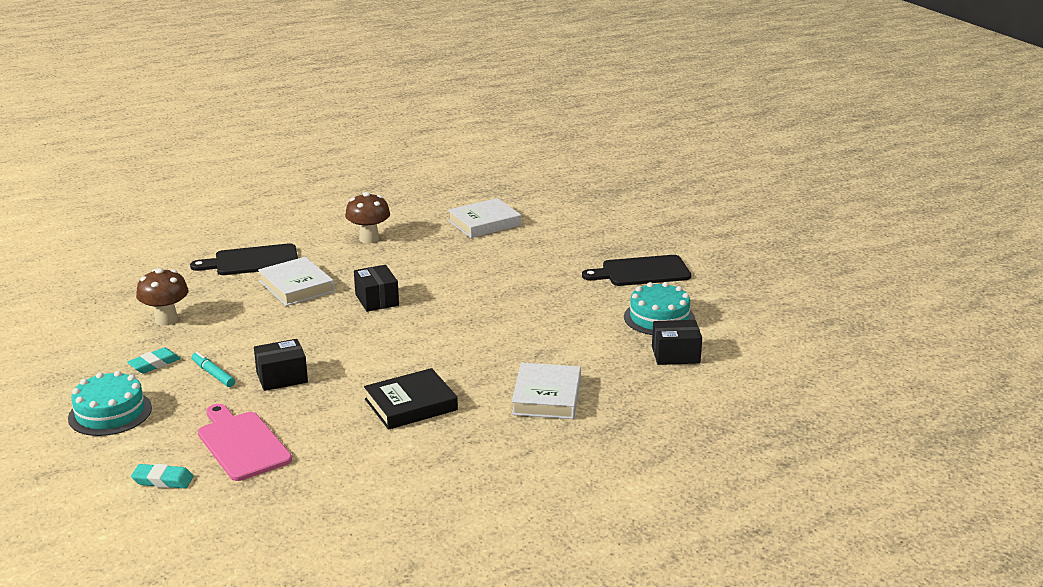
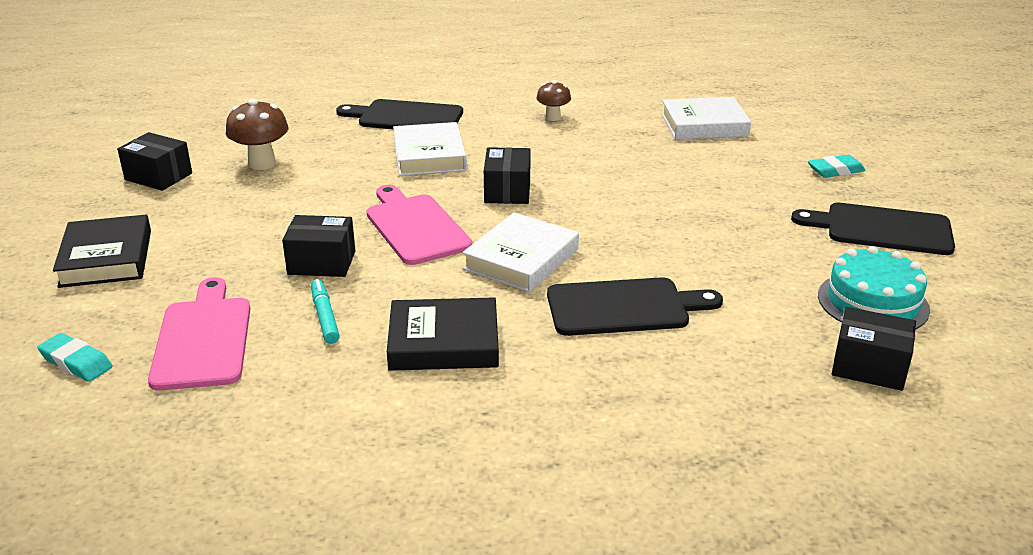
camera: 25 degrees right, 5 degrees up
(88, 348) = (158, 176): none -> black box
(110, 413) = (106, 258): turquoise cake -> black book
(154, 364) = (204, 211): turquoise eraser -> turquoise eraser (835, 171)
(213, 374) = (252, 239): turquoise marker -> turquoise marker (325, 317)
(329, 338) = (415, 227): none -> pink cutting board
(369, 239) = (553, 117): brown mushroom -> brown mushroom, size x0.62
(511, 356) = (624, 307): none -> black cutting board
(547, 397) = (634, 382): white book -> white book (521, 259)

